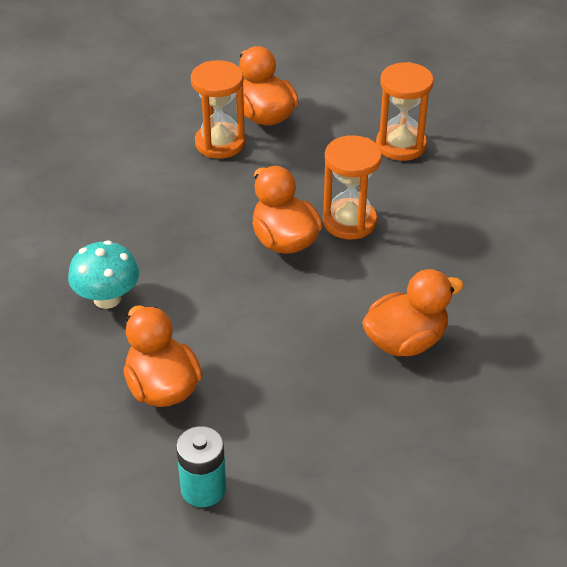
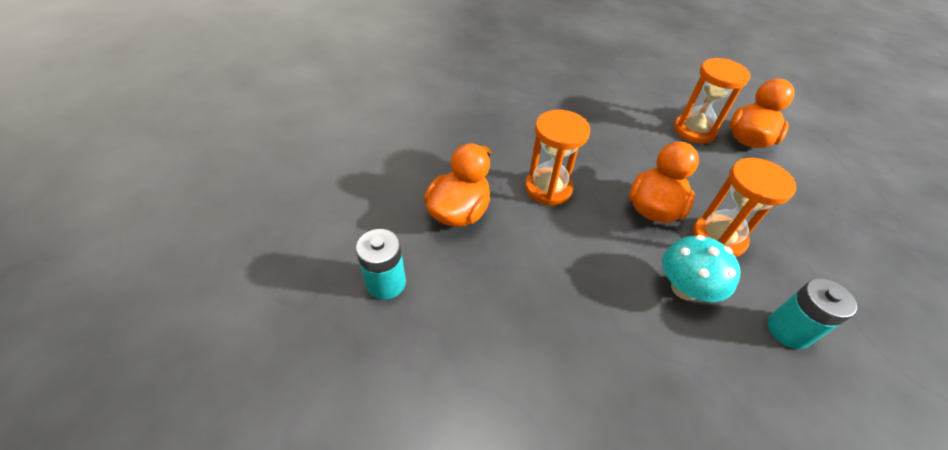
camera: 55 degrees right, 5 degrees up
(107, 298) = (509, 147): turquoise mushroom -> turquoise mushroom (684, 288)
(401, 145) = (836, 229): orange hourglass -> orange hourglass (548, 188)
(405, 341) = (643, 348): orange duck -> none
(455, 246) = (788, 330): none -> turquoise battery

